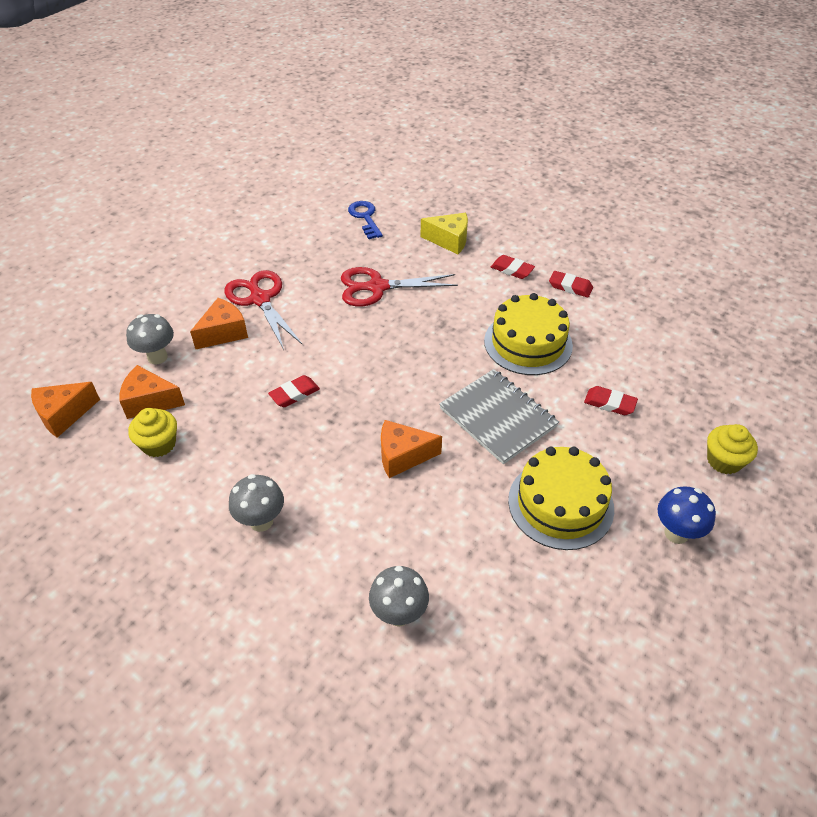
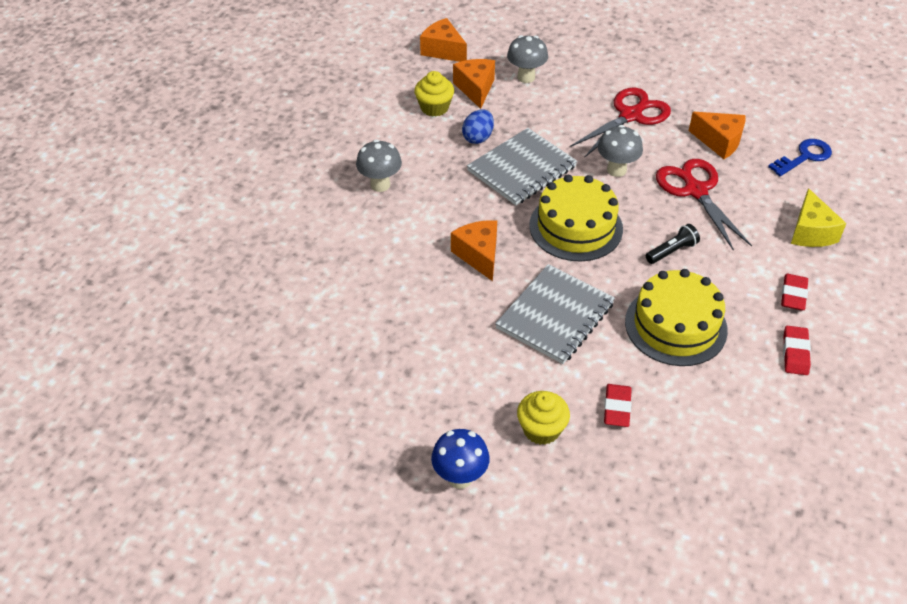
camera: 75 degrees right, 0 degrees up
(223, 333) = (574, 106): orange cheese -> orange cheese (719, 142)
(230, 417) = (478, 138): none -> blue egg
(294, 394) = (522, 169): red eraser -> grey notebook
(399, 614) = (318, 285): grey mushroom -> grey mushroom (616, 170)
(443, 321) = (672, 251): none -> black flashlight
(560, 504) = (464, 379): yellow cake -> yellow cake (576, 227)
(724, 461) = (575, 521): yellow cupcake -> yellow cupcake (541, 429)

